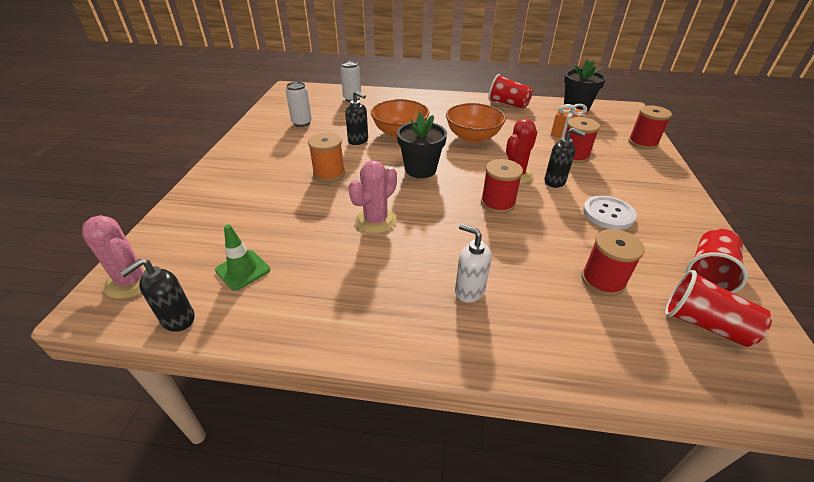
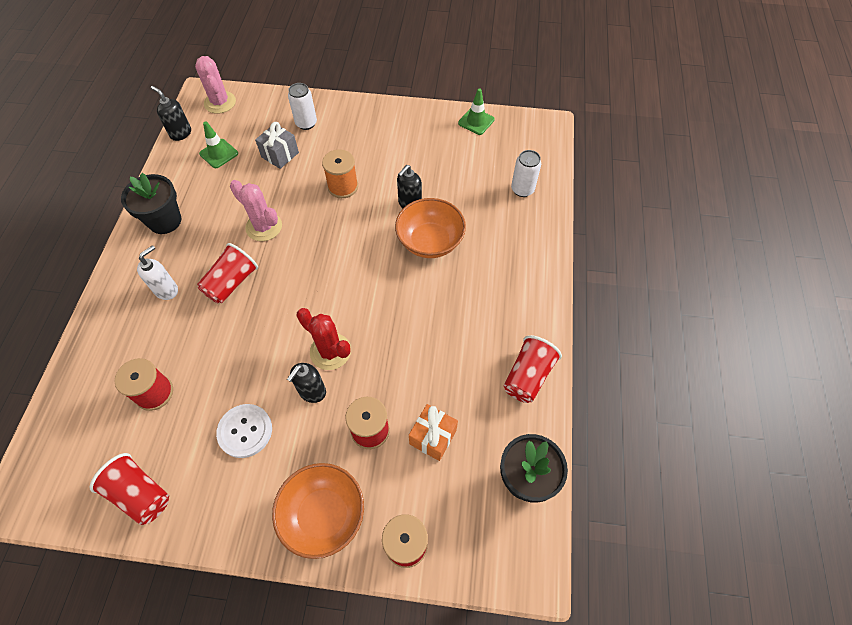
camera: 90 degrees right, 20 degrees up
(132, 281) = (220, 102): pink cactus -> pink cactus turned 60 degrees counterclockwise
(267, 216) = (280, 155): none -> grey gift
(271, 112) = (476, 121): none -> green traffic cone
(302, 123) = (451, 151): white can -> white can (306, 123)
(420, 169) = (346, 261): black flower pot -> black flower pot (165, 221)
(473, 137) = (420, 318): orange bowl -> orange bowl (323, 515)
(497, 203) = (277, 326): red spool -> none
(704, 324) = (89, 458): red cup -> red cup (231, 283)

